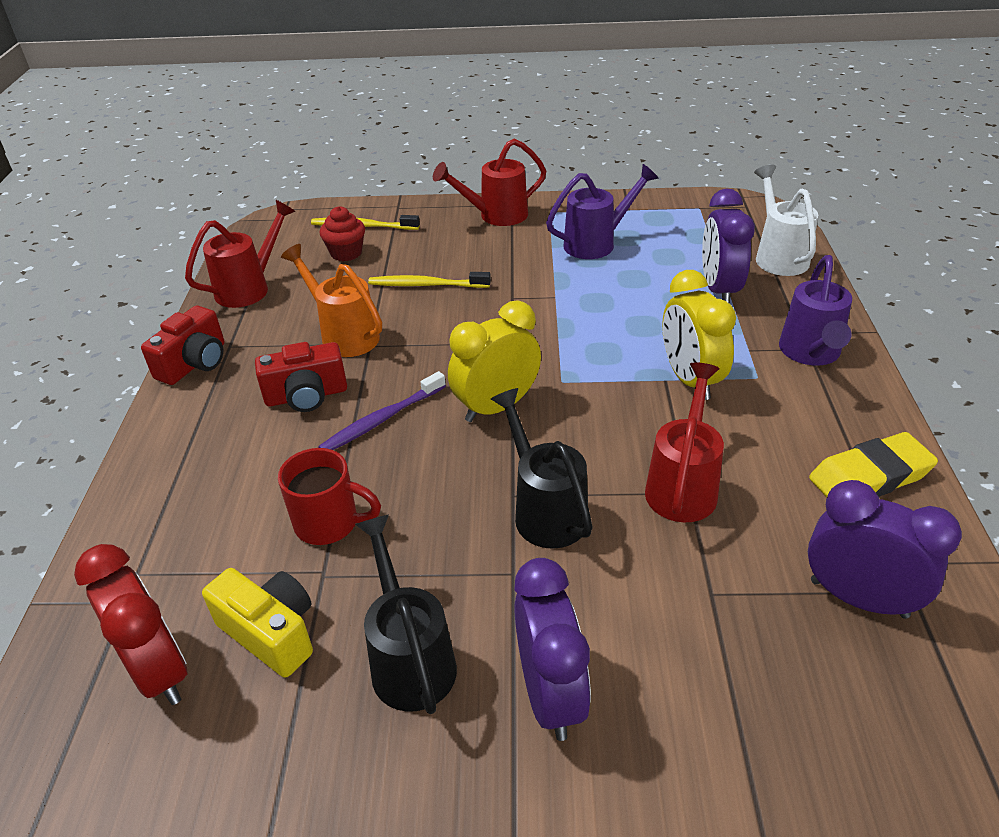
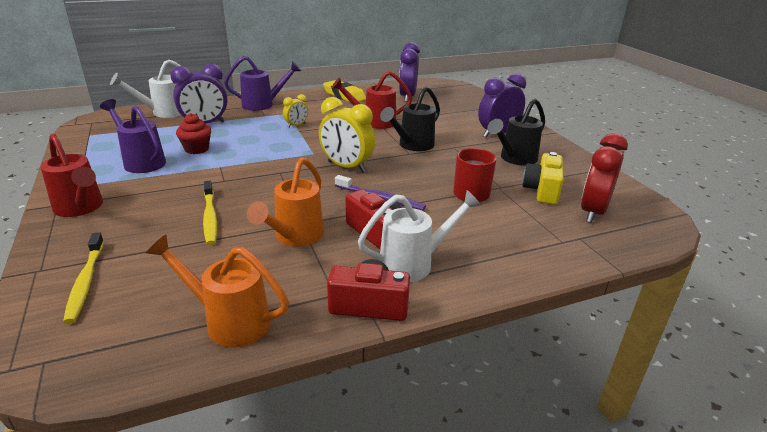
camera: 115 degrees left, 10 degrees down
(225, 409) = (413, 263): none -> white watering can
(249, 288) = (229, 321): red watering can -> orange watering can
(346, 253) = (149, 276): red cupcake -> red cupcake (196, 149)
(690, 380) = (296, 125): yellow clock -> yellow clock, size x0.52

